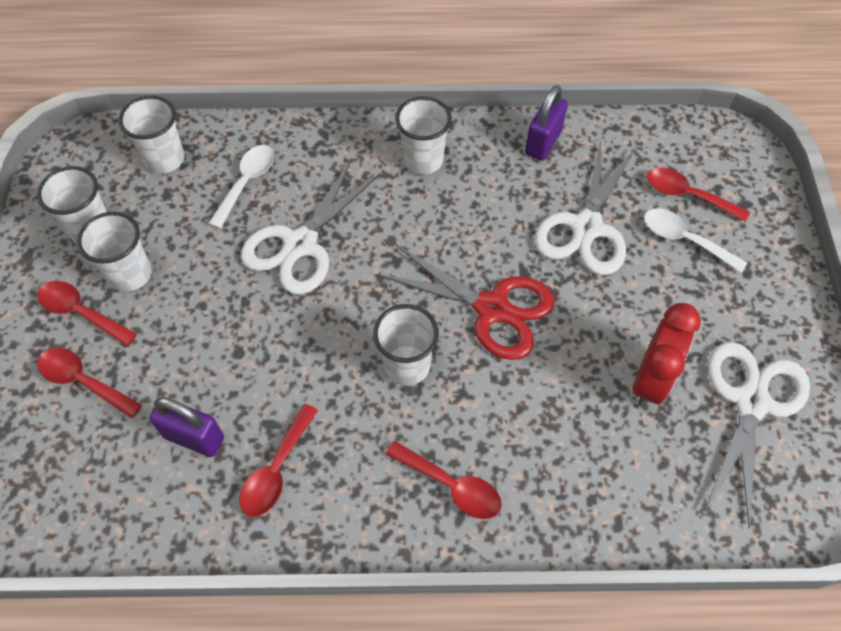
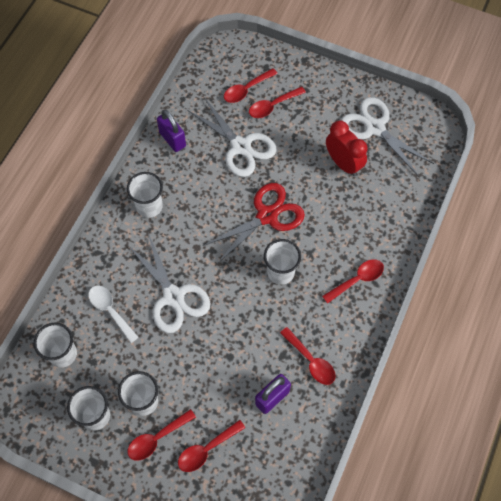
camera: 65 degrees left, 5 degrees up
(684, 239) = (272, 106): white spoon -> red spoon

